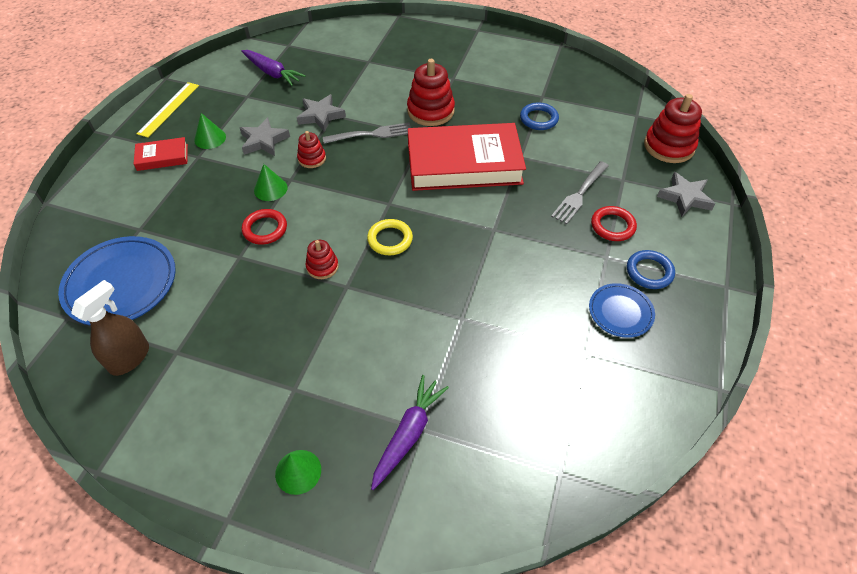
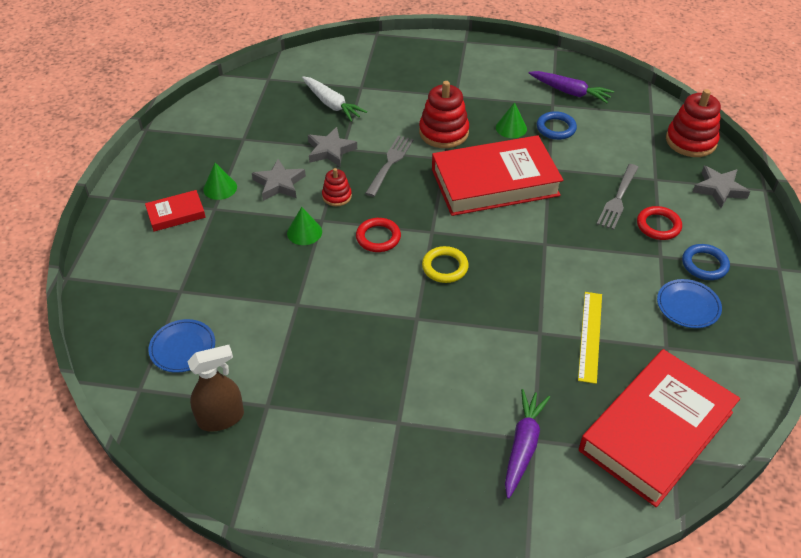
camera: 10 degrees left, 5 degrees down
(121, 284) = (183, 348): blue plate -> blue plate, size x0.57
(130, 358) = (221, 418): brown spray bottle -> brown spray bottle turned 45 degrees clockwise
(169, 109) = (162, 162): yellow ruler -> yellow ruler (590, 336)
(265, 229) = (313, 273): red ring -> red ring (378, 237)
(272, 73) = (262, 111): purple carrot -> purple carrot (570, 92)
(298, 471) = (429, 496): green cone -> green cone (511, 128)
(322, 267) = (386, 303): red stacking toy -> none
(336, 74) = (331, 104): none -> white carrot
(371, 134) = (390, 164): grey fork -> grey fork turned 45 degrees counterclockwise
(550, 441) = (656, 431): none -> red book

